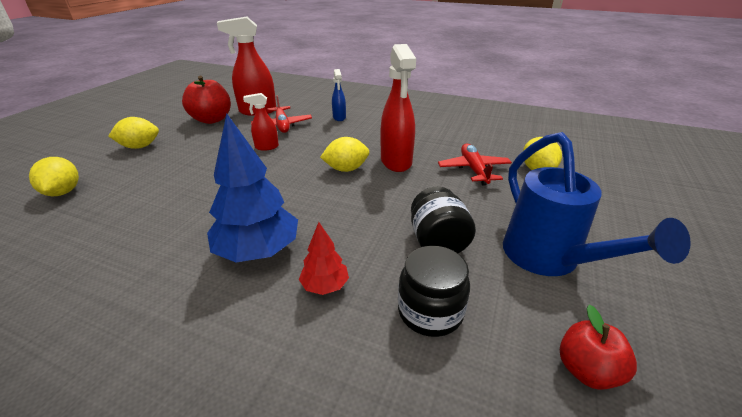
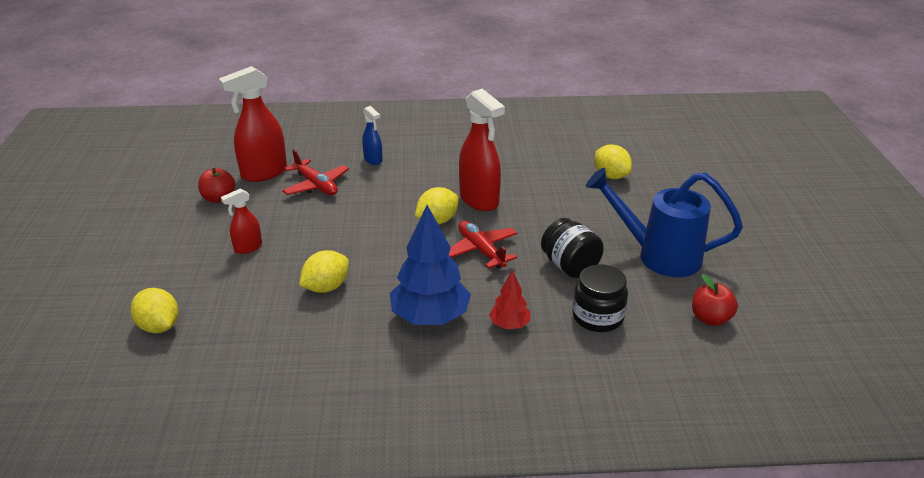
camera: 25 degrees left, 0 degrees up
(140, 147) = (174, 255): yellow lemon -> yellow lemon (326, 287)
(212, 120) = (219, 198): red apple -> red apple, size x0.63
(266, 147) = (328, 217): red spray bottle -> red spray bottle (248, 248)
(474, 170) = (556, 190): red plane -> red plane (481, 250)
(549, 260) = (658, 256): blue watering can -> blue watering can turned 150 degrees clockwise

